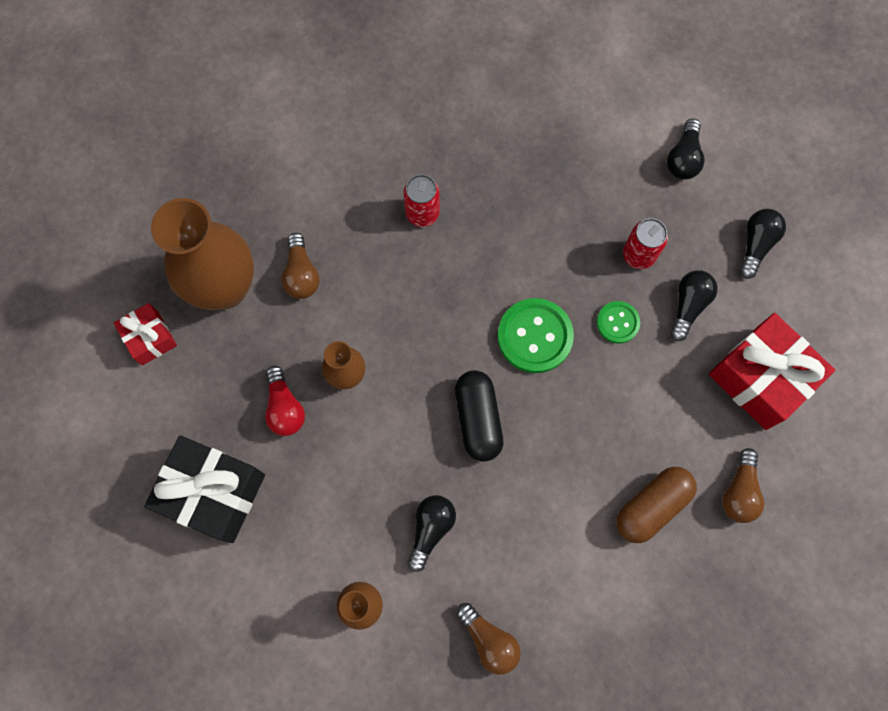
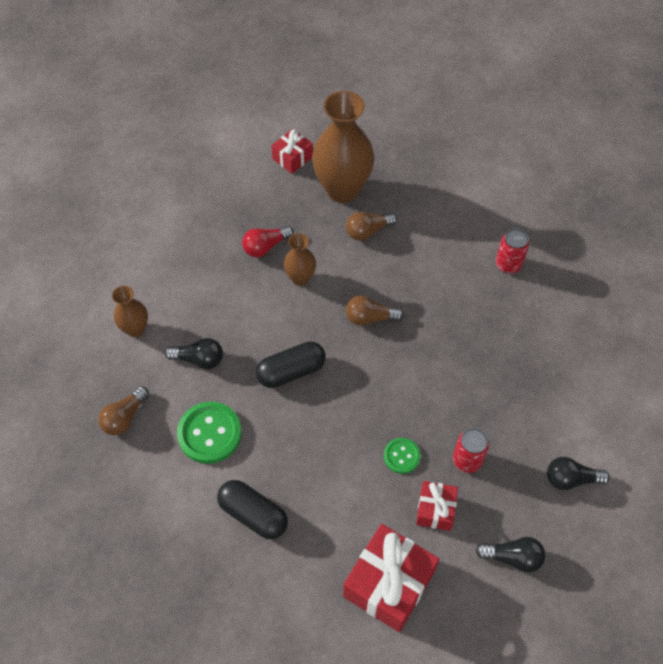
camera: 75 degrees right, 15 degrees down
(213, 493) = (195, 221): black gift -> none
(422, 213) = (444, 295): red can -> red can (508, 264)
(535, 336) = (370, 396): green button -> green button (209, 433)
(652, 506) = (253, 514): brown capsule -> black capsule
(688, 306) = (435, 510): black light bulb -> red gift
(739, 491) = (283, 584): brown light bulb -> brown light bulb (370, 318)

